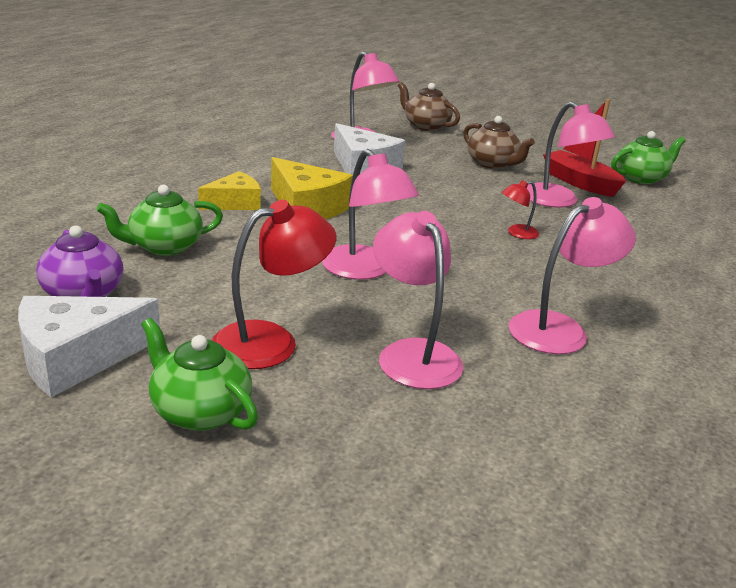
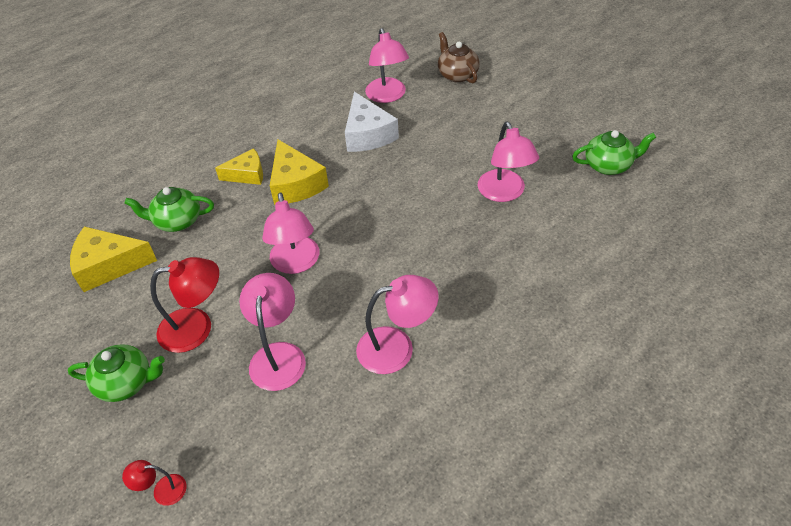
camera: 25 degrees right, 20 degrees up
(76, 358) = (82, 324): white cheese -> none
(84, 295) = (109, 265): purple teapot -> yellow cheese
(199, 411) = (126, 383): green teapot -> green teapot turned 120 degrees clockwise
(492, 164) = (482, 135): brown teapot -> none
(517, 233) = (439, 232): red lamp -> red lamp (162, 490)
(579, 183) = (543, 168): red boat -> none

